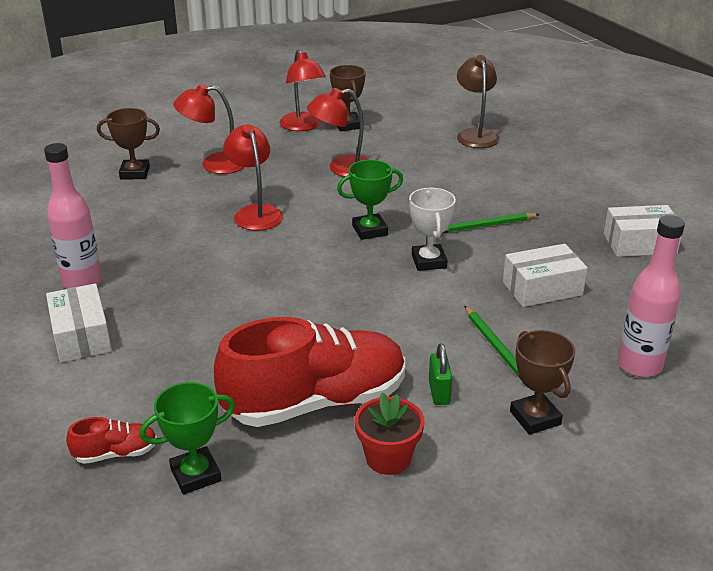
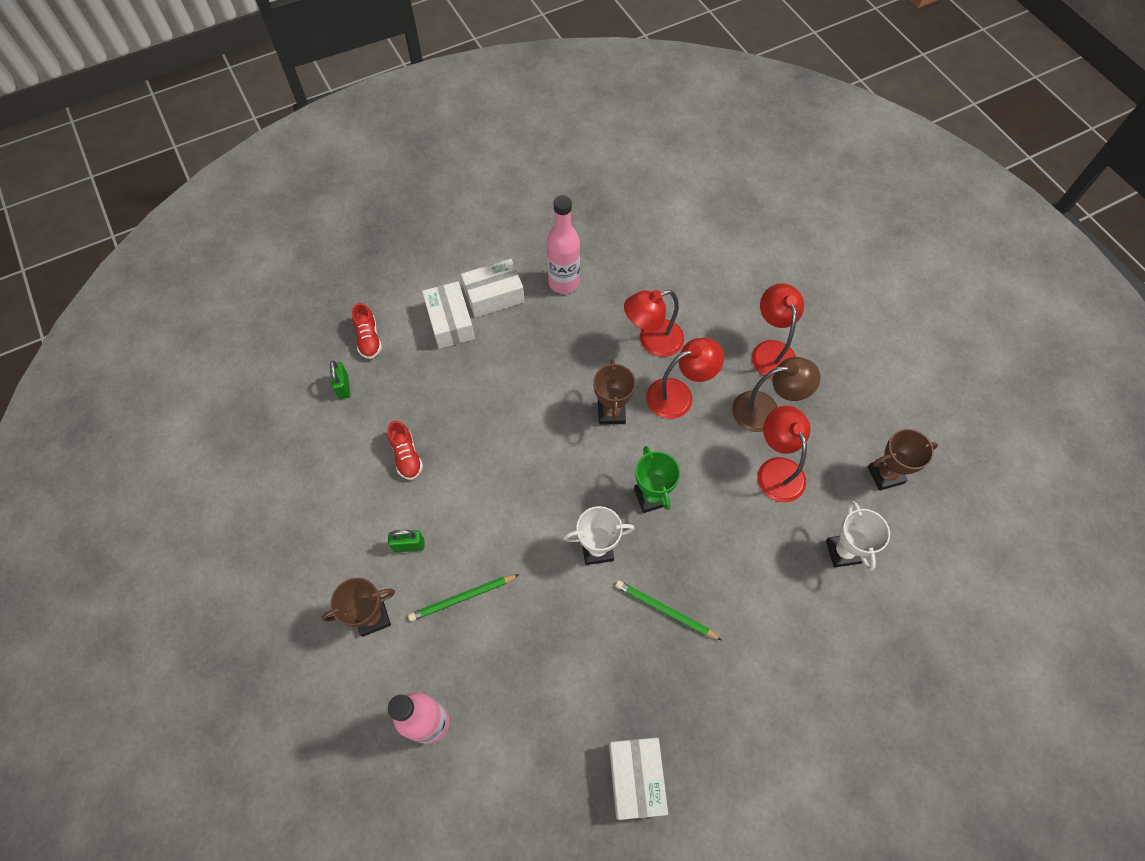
camera: 90 degrees right, 30 degrees up
(135, 173) = (745, 287): brown trophy -> brown trophy (611, 412)
(195, 475) = (343, 387): green trophy -> green padlock
(303, 126) = (873, 428): red lamp -> red lamp (652, 341)
(316, 402) = (406, 456): red shoe -> red shoe, size x0.41
(388, 458) = (343, 505): red flower pot -> none
(417, 146) = (843, 551): none -> white trophy
(475, 134) = (885, 623): brown lamp -> brown lamp (765, 410)
(485, 226) = (665, 611): green pencil -> green pencil turned 45 degrees counterclockwise
(542, 288) = (551, 653): white box -> white box (450, 322)

